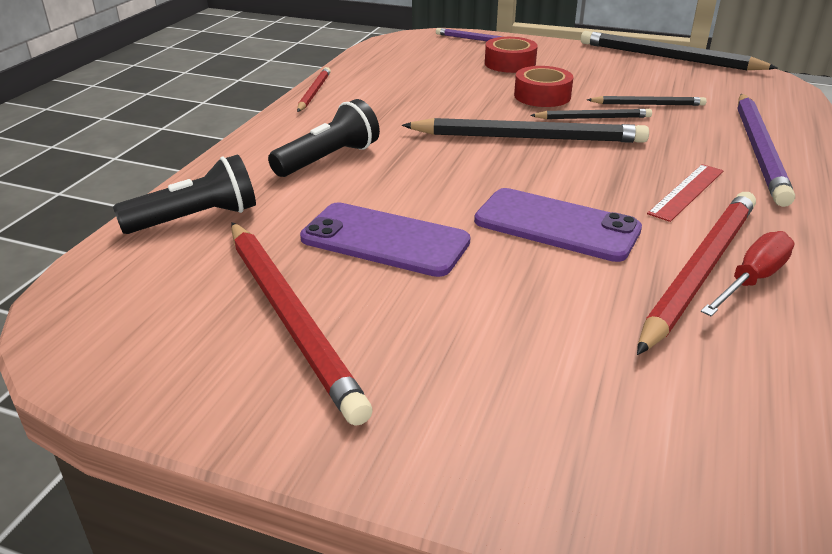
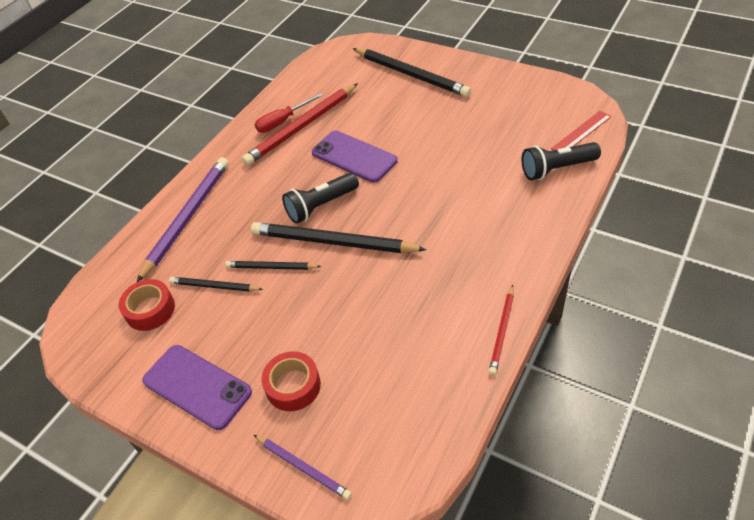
camera: 165 degrees left, 15 degrees up
(291, 317) = (492, 109): red pencil -> none
(328, 159) = (482, 223): black flashlight -> black flashlight (321, 206)
(385, 240) = (448, 150): purple phone -> purple phone (197, 386)
(542, 96) = (293, 308): red tape -> red tape (150, 310)
(668, 58) = (122, 386): black pencil -> black pencil (411, 74)
(686, 192) = (266, 180): red ruler -> red ruler (581, 132)

